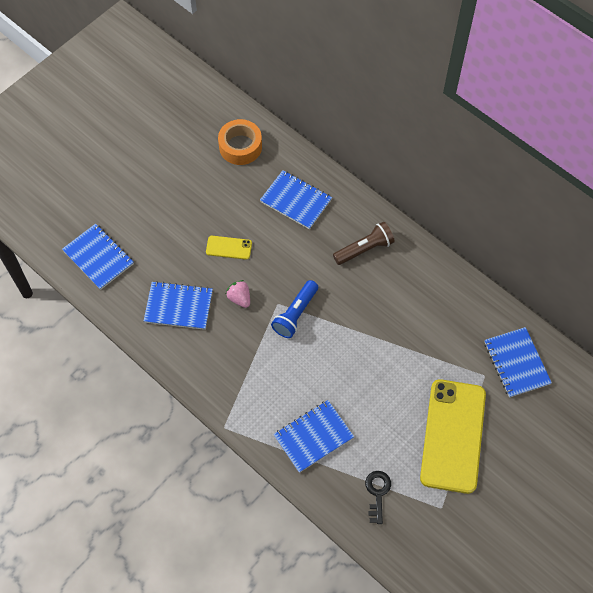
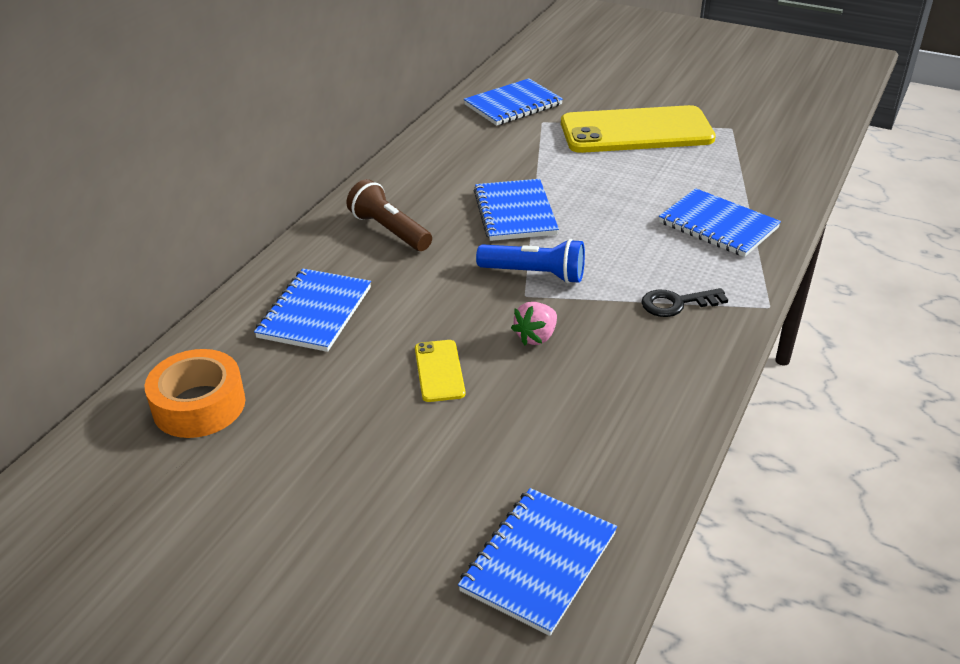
camera: 105 degrees left, 25 degrees down
(178, 306) = (591, 407): blue notebook -> blue notebook (515, 212)
(377, 493) = (751, 168): black key -> black key (676, 303)

